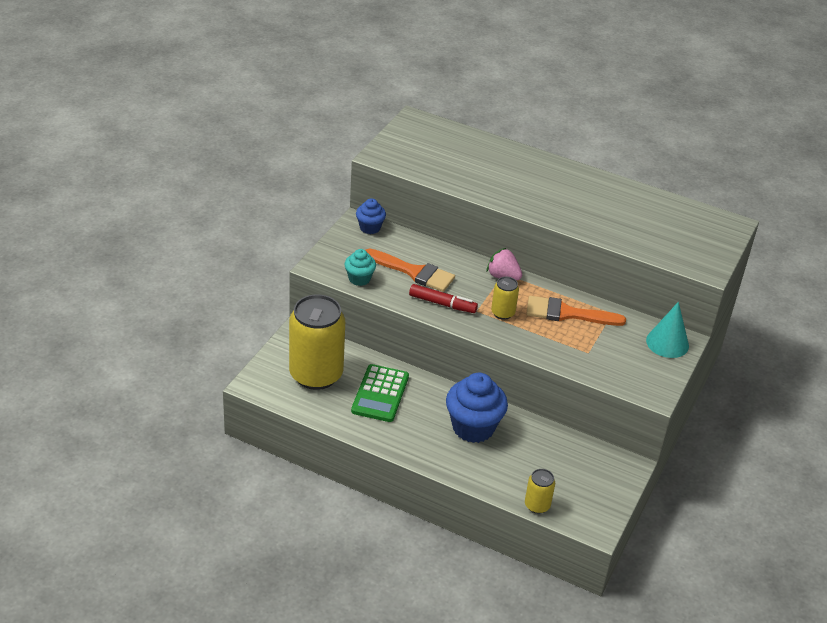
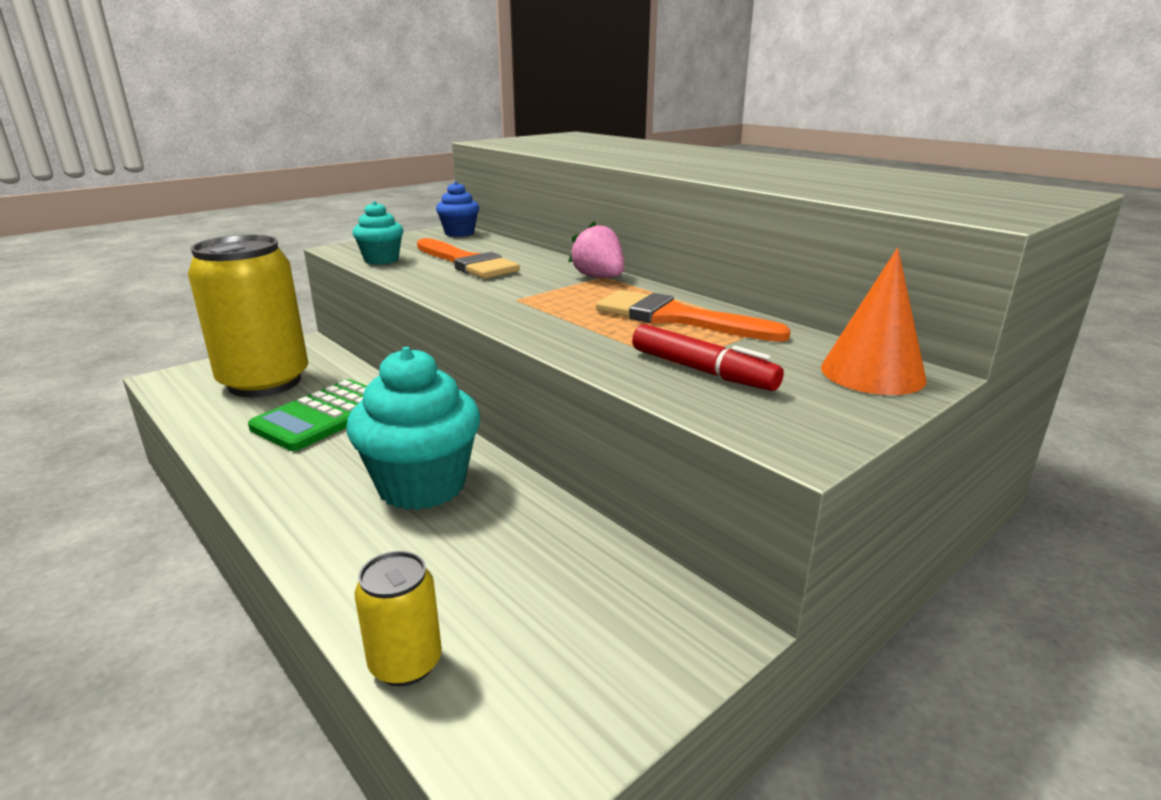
camera: 25 degrees right, 15 degrees down
(442, 304) = (468, 288): red marker -> red marker (702, 371)
(473, 427) = (422, 485): blue cupcake -> turquoise cupcake
(503, 313) = (557, 305): yellow can -> none
(667, 343) = (872, 373): turquoise cone -> orange cone

